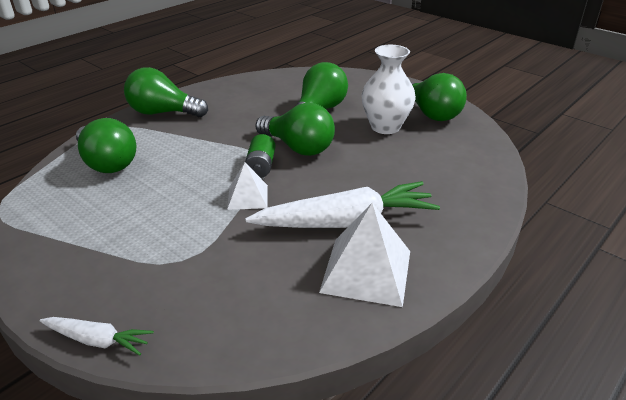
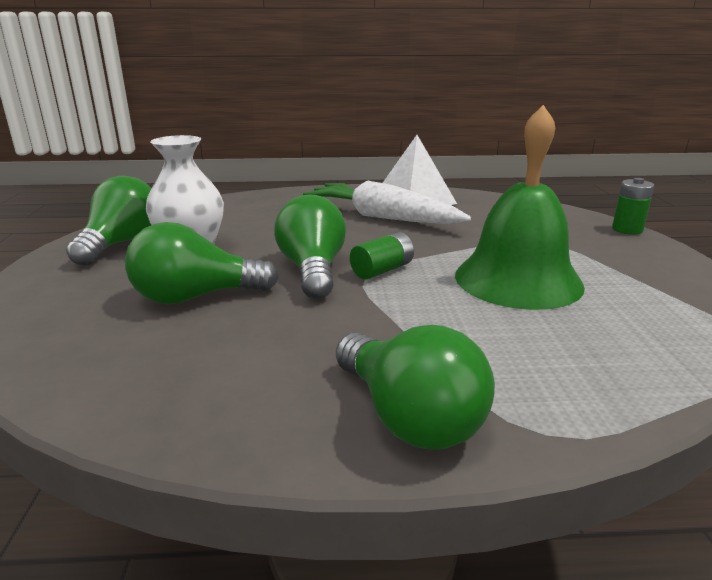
camera: 135 degrees left, 10 degrees down
(97, 340) = (627, 230): white carrot -> green battery
(107, 163) = (578, 355): green light bulb -> none
(168, 200) = (518, 280): none -> green bell
(247, 197) = (434, 254): white pyramid -> none

